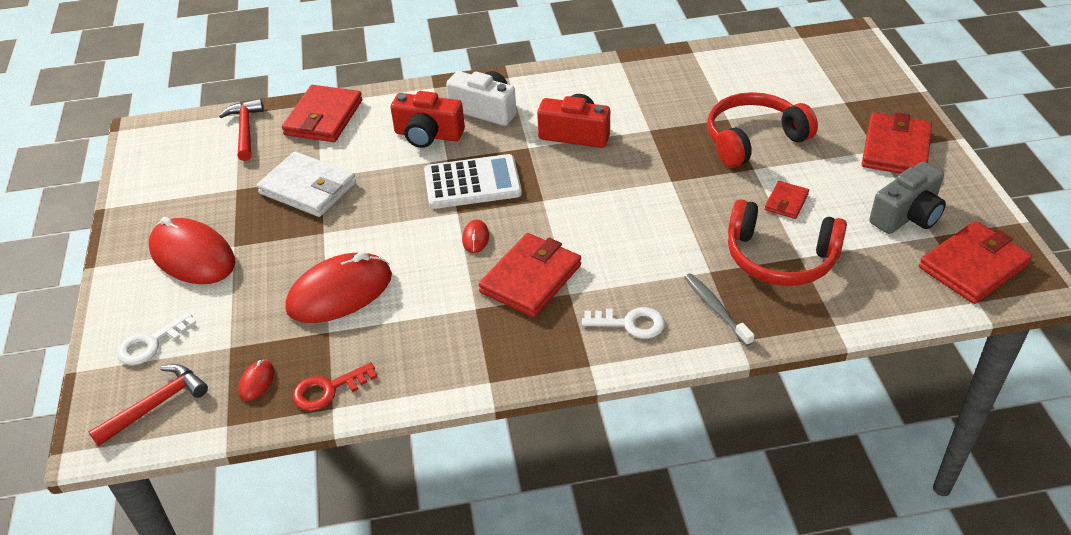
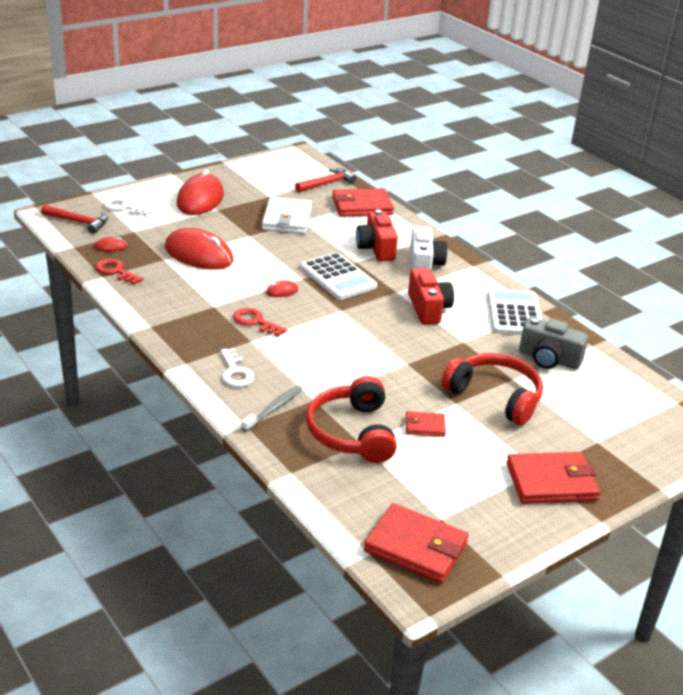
camera: 60 degrees right, 10 degrees down
(531, 279) = (255, 322): red wallet -> red key
(615, 80) = (514, 314): none -> white calculator
(907, 215) = (457, 499): grey camera -> grey camera (549, 359)

